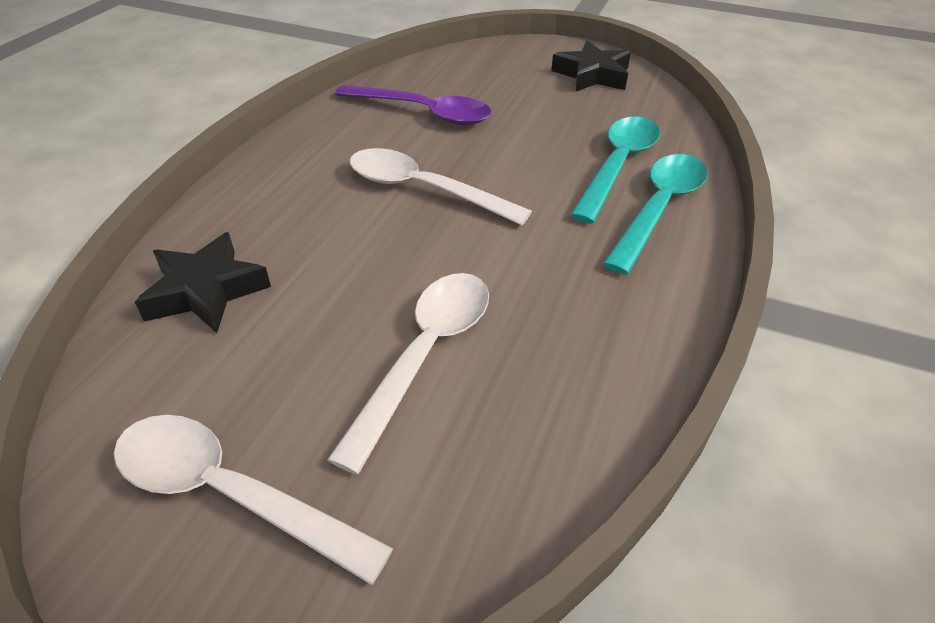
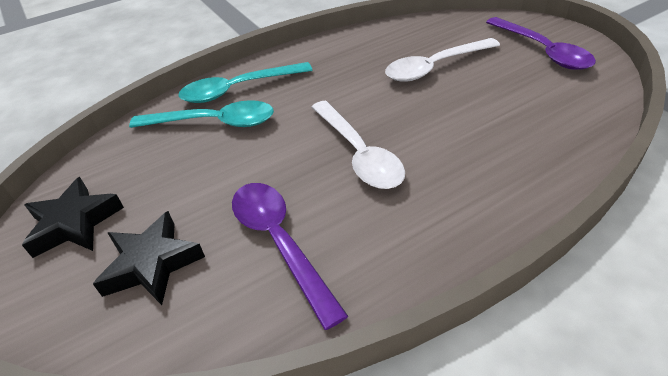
camera: 140 degrees left, 0 degrees up
(205, 291) = (546, 133): black star -> black star (152, 264)
(230, 493) = (542, 51): white spoon -> purple spoon
(618, 166) = (214, 122): turquoise spoon -> turquoise spoon turned 150 degrees counterclockwise

